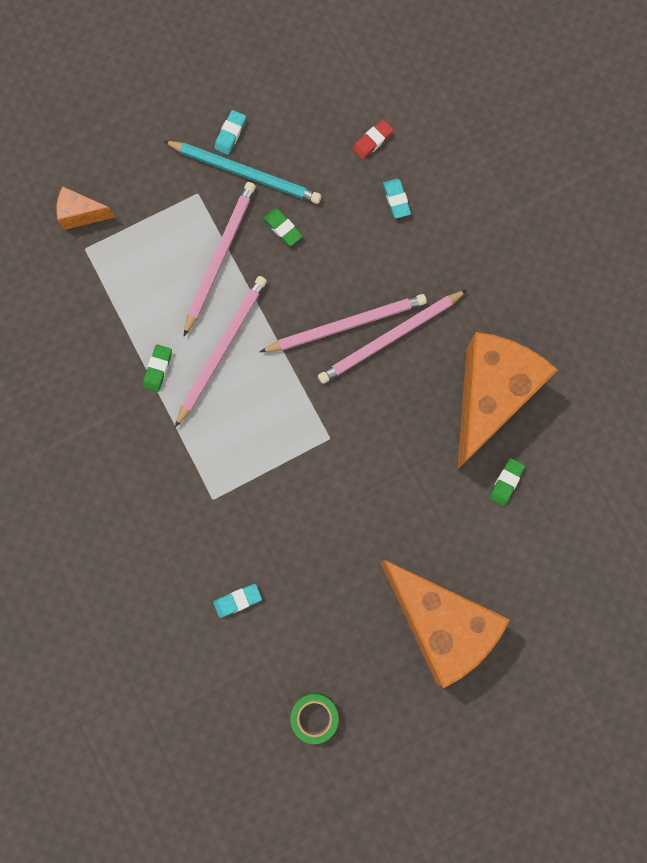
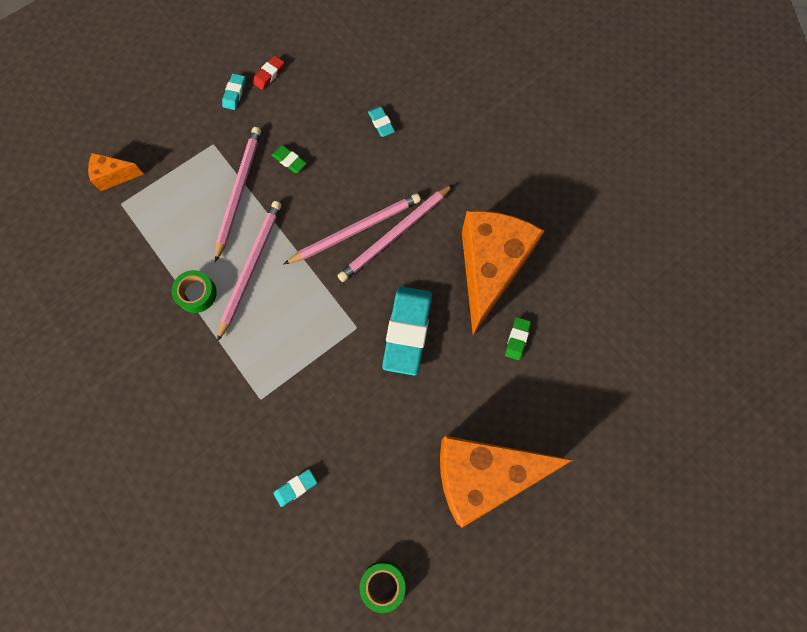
camera: 10 degrees left, 5 degrees down
(158, 369) = (196, 294): green eraser -> green tape
(245, 173) = (251, 122): turquoise pencil -> none
(372, 141) = (354, 81): red eraser -> red eraser (269, 74)
(385, 452) = (407, 331): none -> turquoise eraser
(440, 623) = (482, 475): orange cheese -> orange cheese turned 135 degrees clockwise

